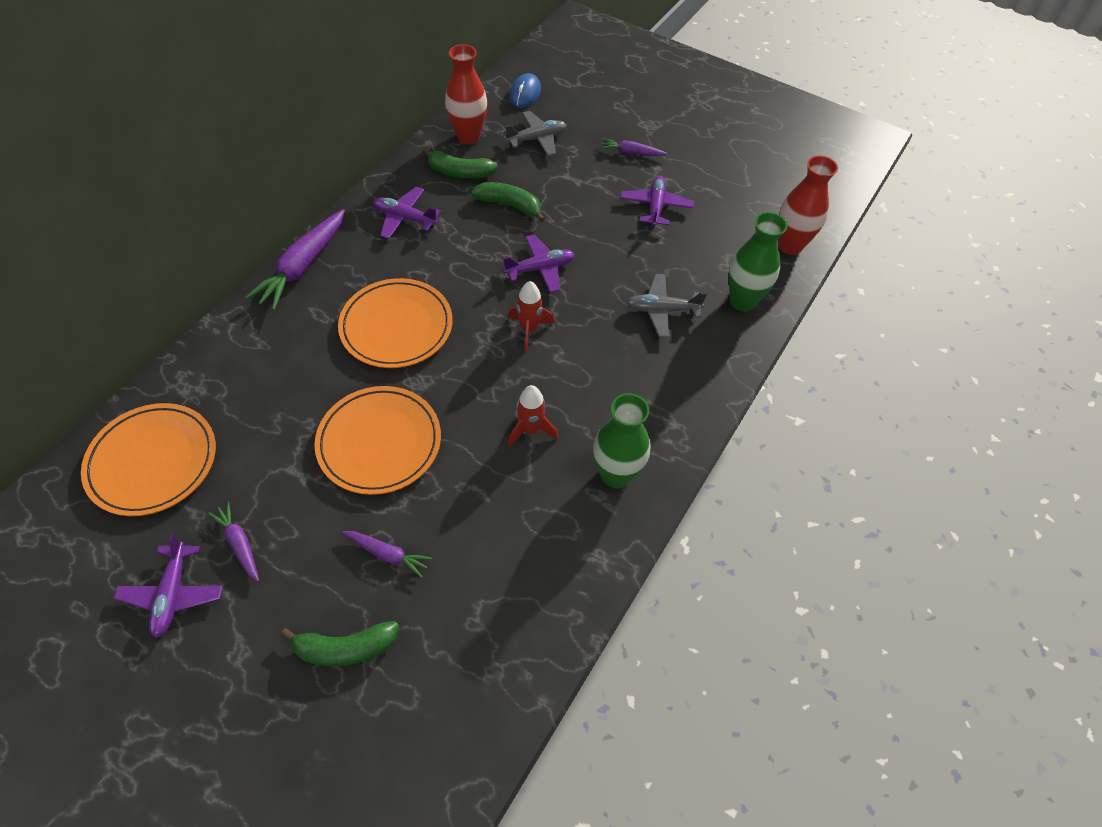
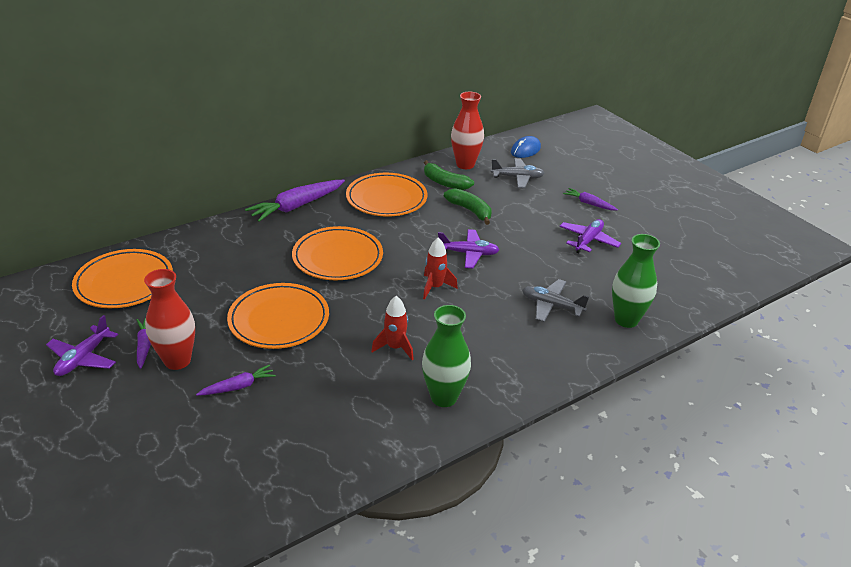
camera: 25 degrees right, 20 degrees down
(345, 648) = (170, 431): green banana -> none
(388, 554) = (238, 386): purple carrot -> purple carrot turned 75 degrees counterclockwise
(405, 218) = (386, 198): purple plane -> orange plate
(790, 245) = (693, 296): red vase -> red vase (177, 361)

